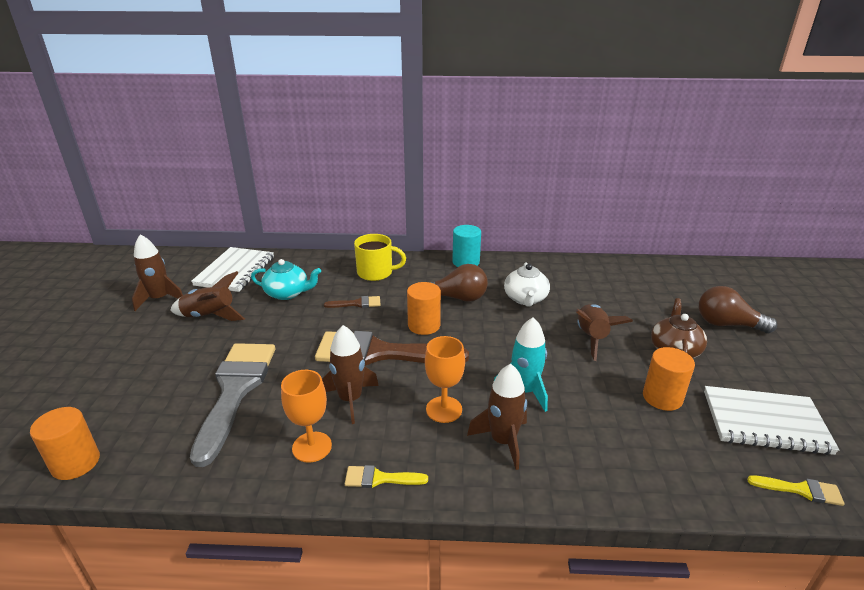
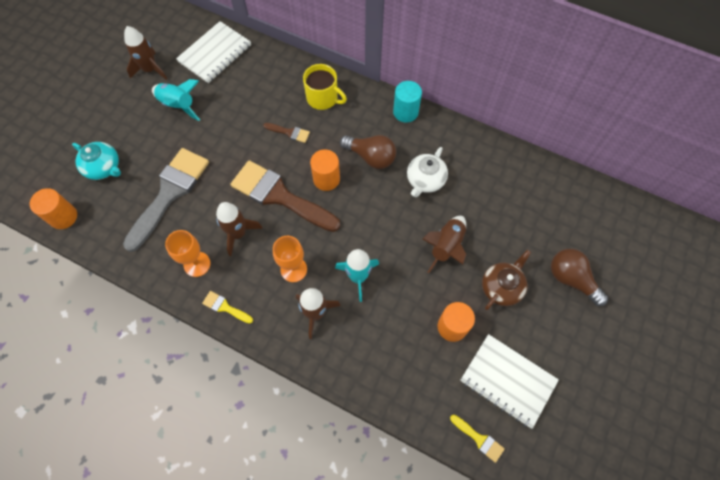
camera: 25 degrees right, 35 degrees up
(210, 316) = (178, 105): brown rocket -> turquoise rocket
(287, 293) = (243, 98): turquoise teapot -> turquoise teapot (104, 167)

